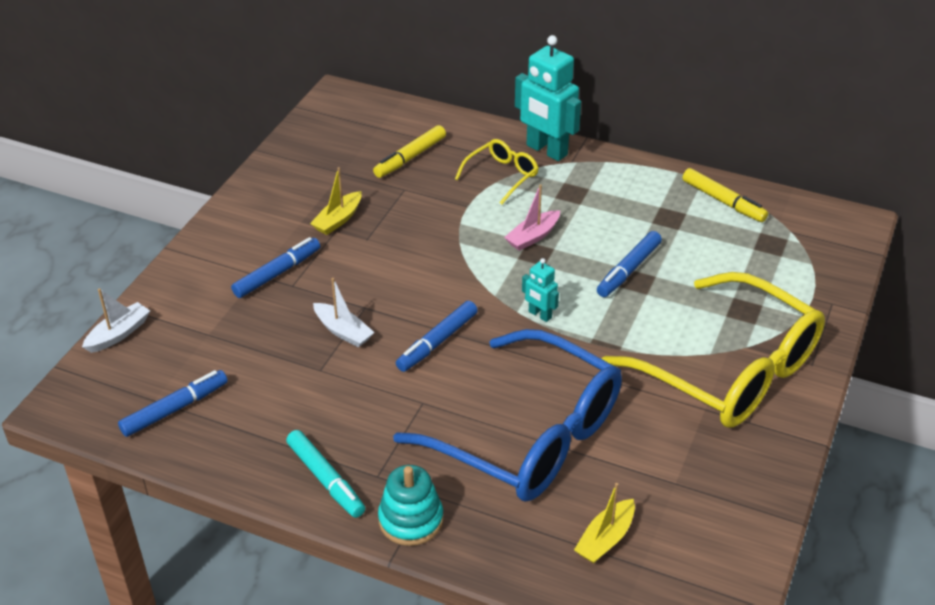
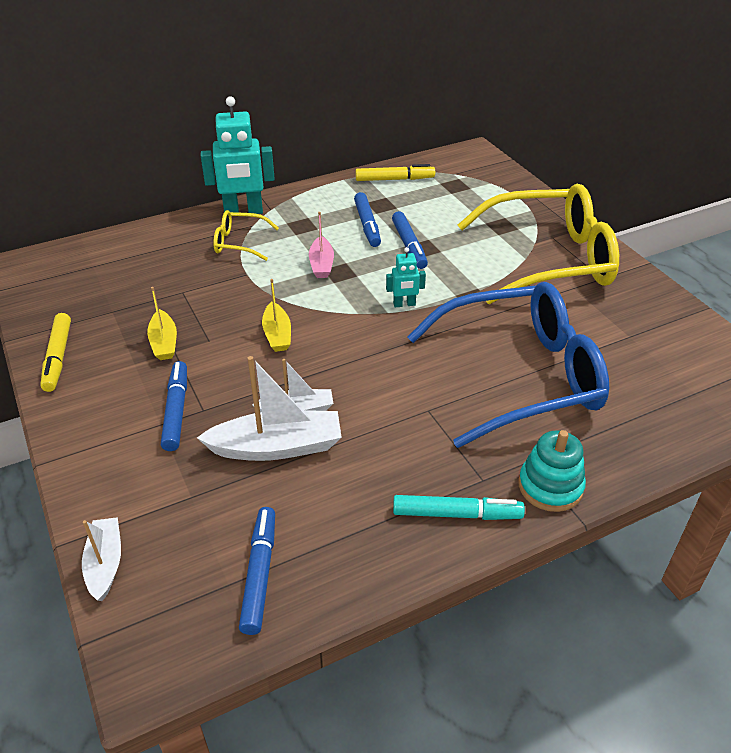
camera: 50 degrees left, 0 degrees up
(295, 345) = (277, 447): none -> white boat
(410, 157) = (152, 270): yellow marker -> yellow marker (58, 357)
(438, 342) = (372, 366): blue marker -> blue marker (367, 225)
(502, 176) = (239, 243): yellow glasses -> yellow glasses turned 75 degrees counterclockwise
(605, 539) = (656, 395): yellow boat -> yellow boat (277, 334)

